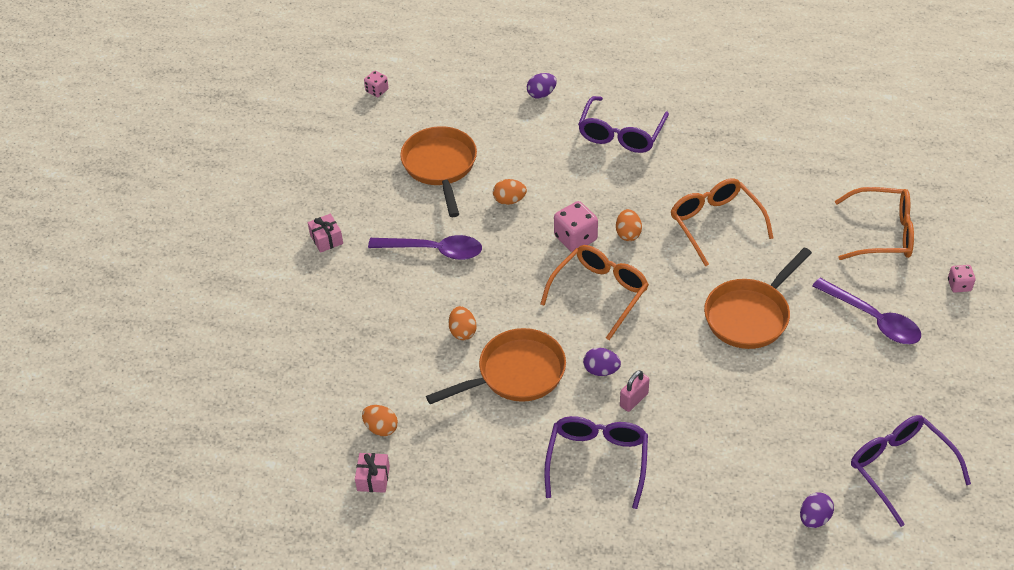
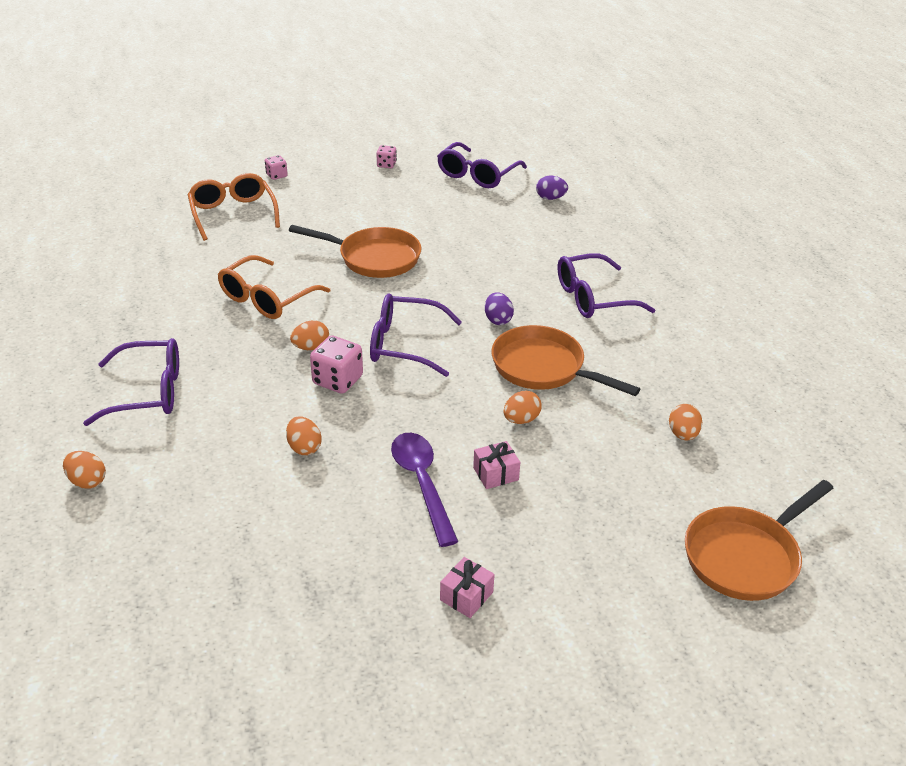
camera: 120 degrees left, 10 degrees down
(373, 478) = (738, 418): pink gift -> pink gift (495, 474)
(377, 91) = (125, 675): pink dice -> pink dice (386, 165)
(440, 166) = (271, 532): orange pan -> orange pan (745, 556)
(541, 94) = (87, 481): purple egg -> orange egg
(600, 293) = (404, 344): orange glasses -> purple glasses
(634, 400) = (515, 295): pink padlock -> none
(873, 319) = (338, 204): purple spoon -> none

